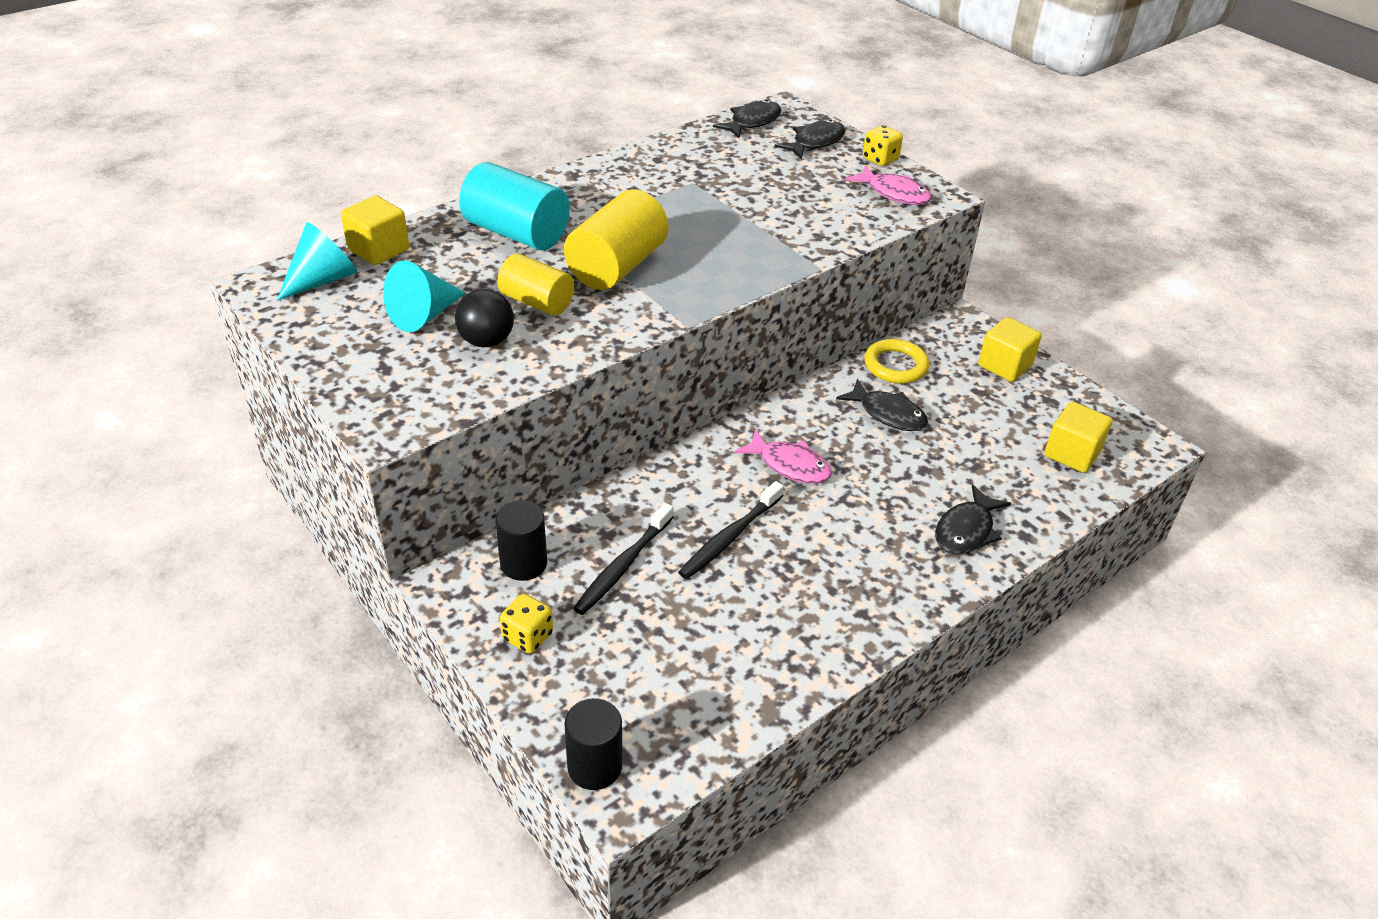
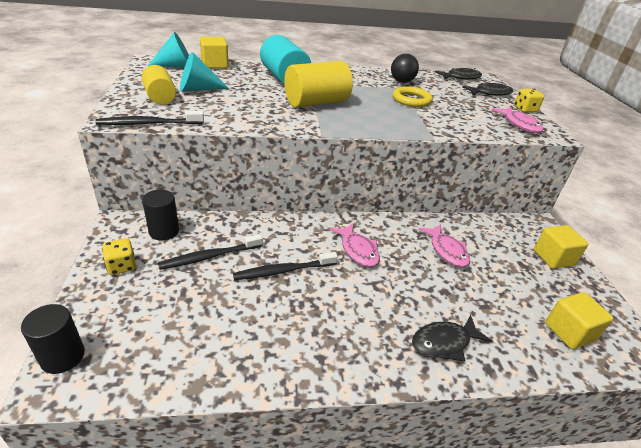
camera: 30 degrees right, 5 degrees down
(448, 412) = (149, 124): none -> black toothbrush
(486, 341) = (210, 106): black ball -> black ball (401, 81)
(537, 302) = (257, 102): yellow cylinder -> yellow cylinder (160, 97)
(888, 414) = (447, 251): black fish -> pink fish
(895, 365) = (474, 228): yellow ring -> yellow ring (411, 100)

